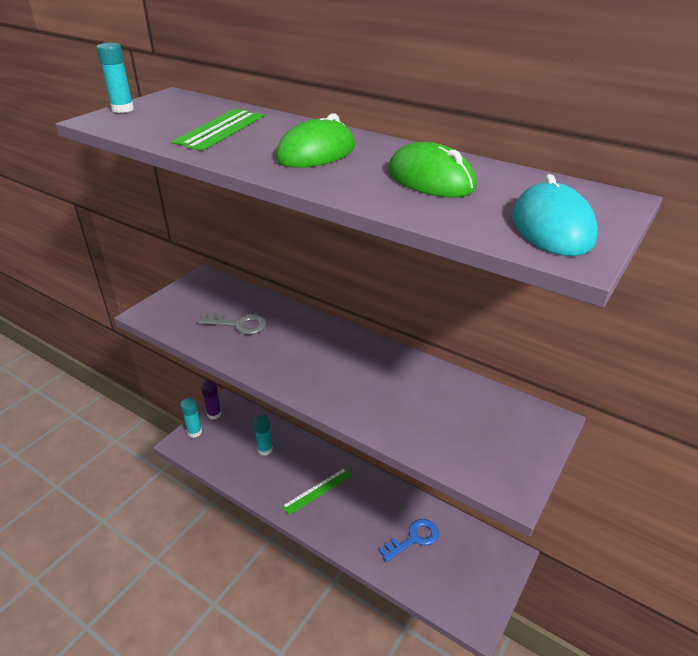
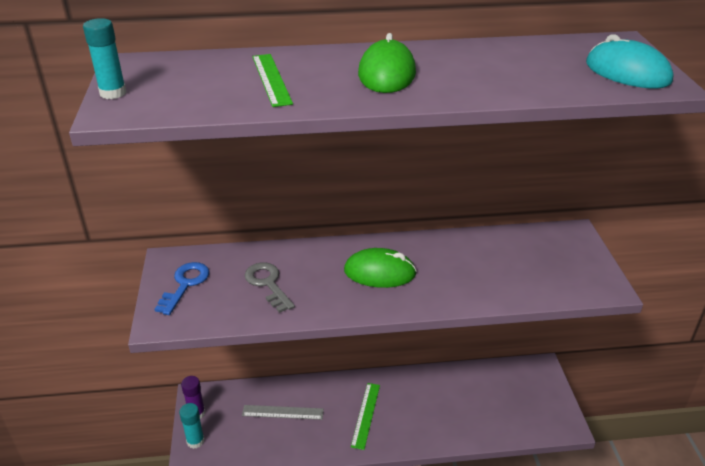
camera: 40 degrees left, 0 degrees up
(212, 126) = (247, 80): green ruler -> none
(238, 324) = (268, 284): grey key -> grey key turned 90 degrees counterclockwise
(265, 449) = (283, 412): turquoise glue stick -> grey ruler
(414, 539) = (472, 400): blue key -> blue key (185, 284)
(430, 179) = (504, 66): green mouse -> green mouse (379, 272)

